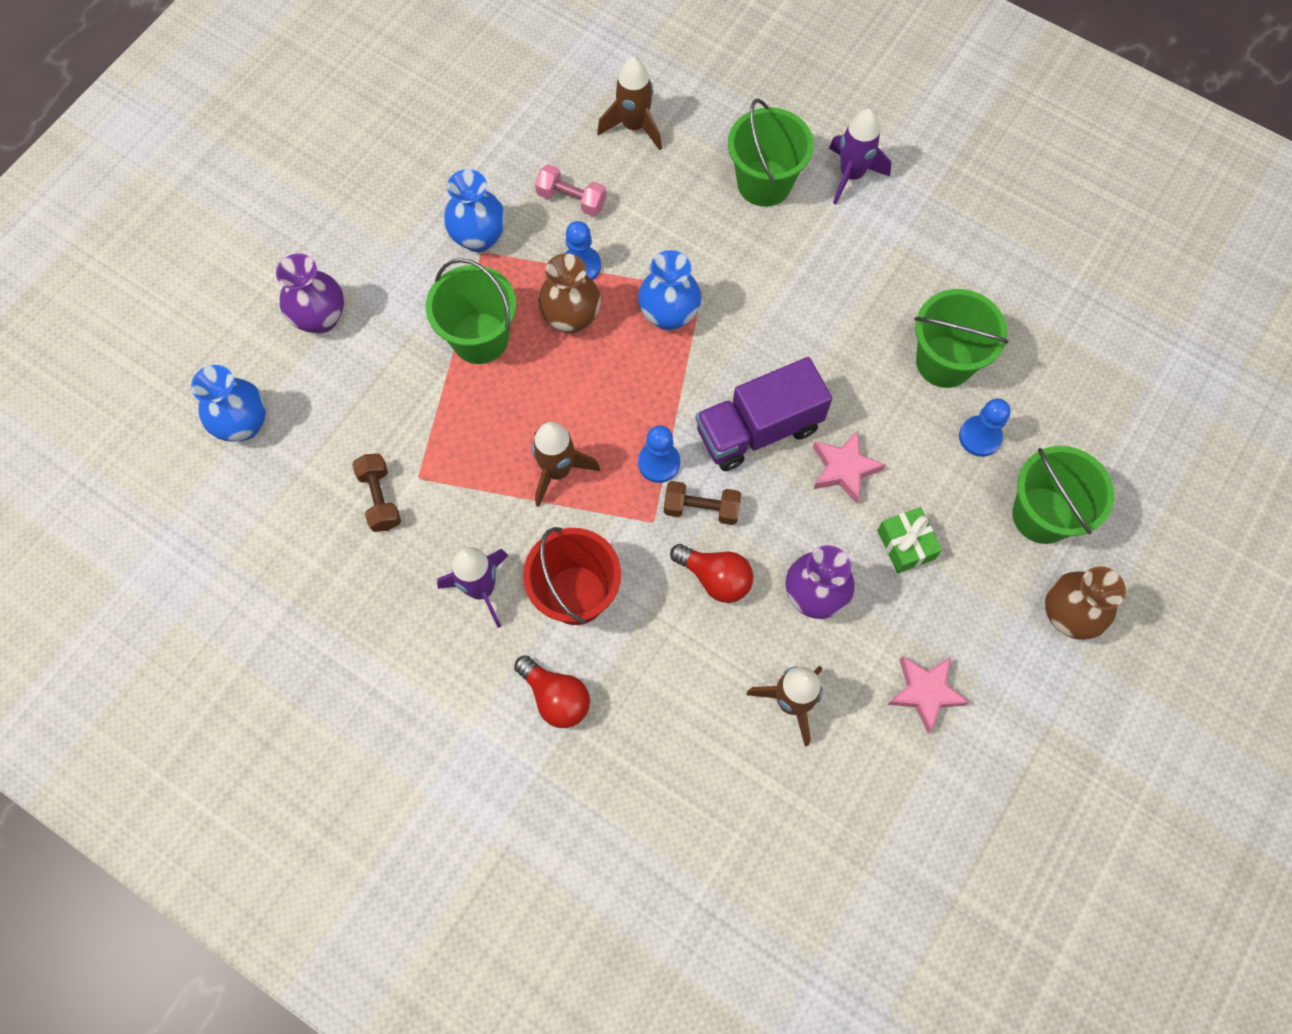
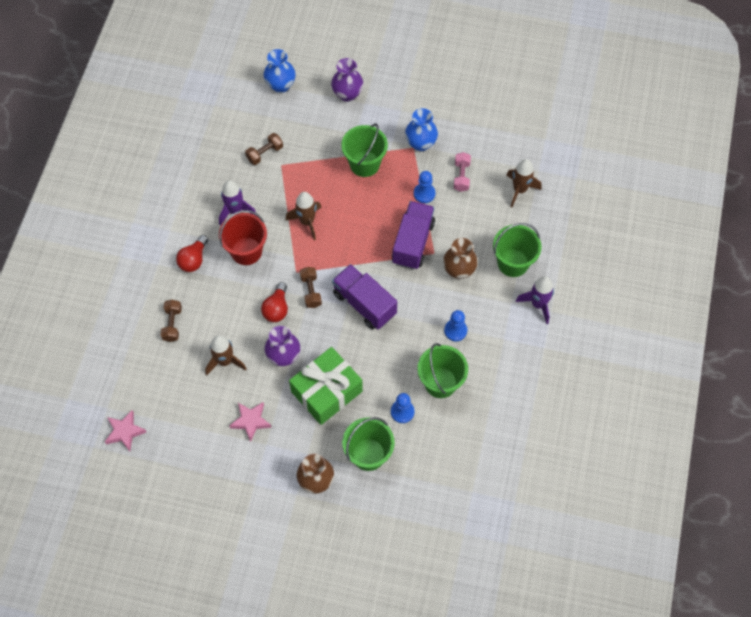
camera: 70 degrees right, 5 degrees down
(571, 318) = (392, 199): brown vase -> brown vase (459, 270)
(659, 463) = (328, 264): blue pawn -> blue pawn (455, 330)
(669, 315) = (413, 242): blue vase -> purple truck
(680, 778) = (172, 324): none -> brown dumbbell
(844, 469) = (358, 350): pink star -> pink star (125, 432)
(906, 544) = (326, 391): green gift -> green gift, size x2.07

